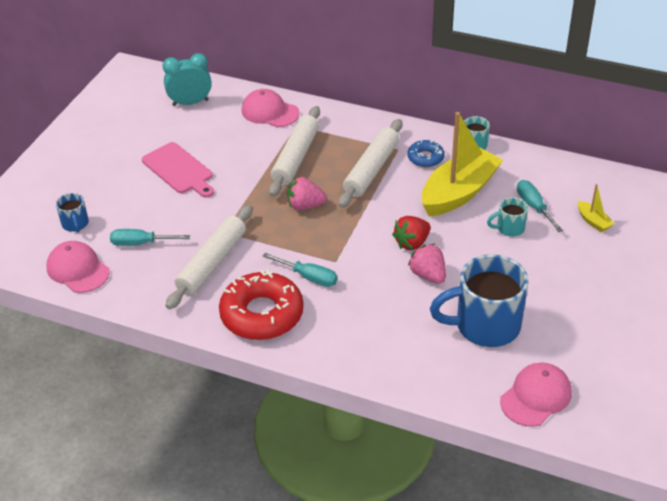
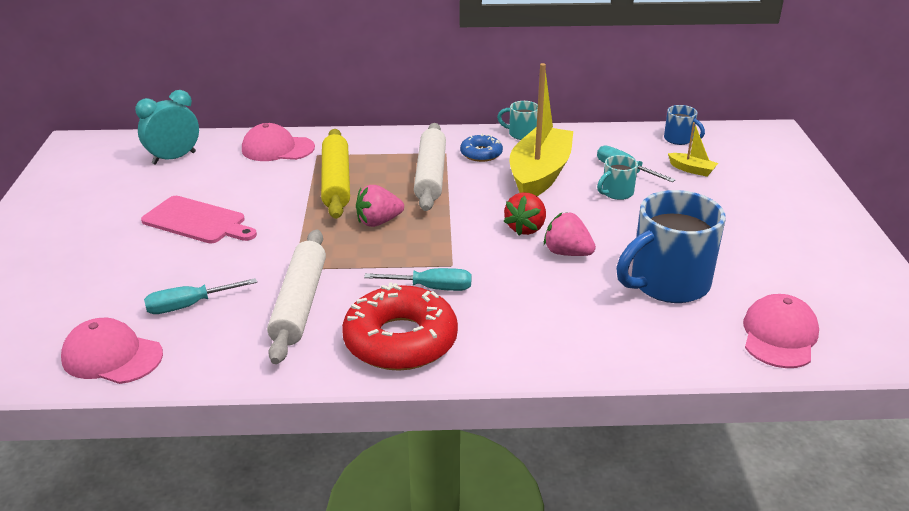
camera: 25 degrees left, 10 degrees down
(75, 224) = (82, 307): blue mug -> blue mug (679, 139)
(296, 158) = (336, 182): white rolling pin -> yellow rolling pin

